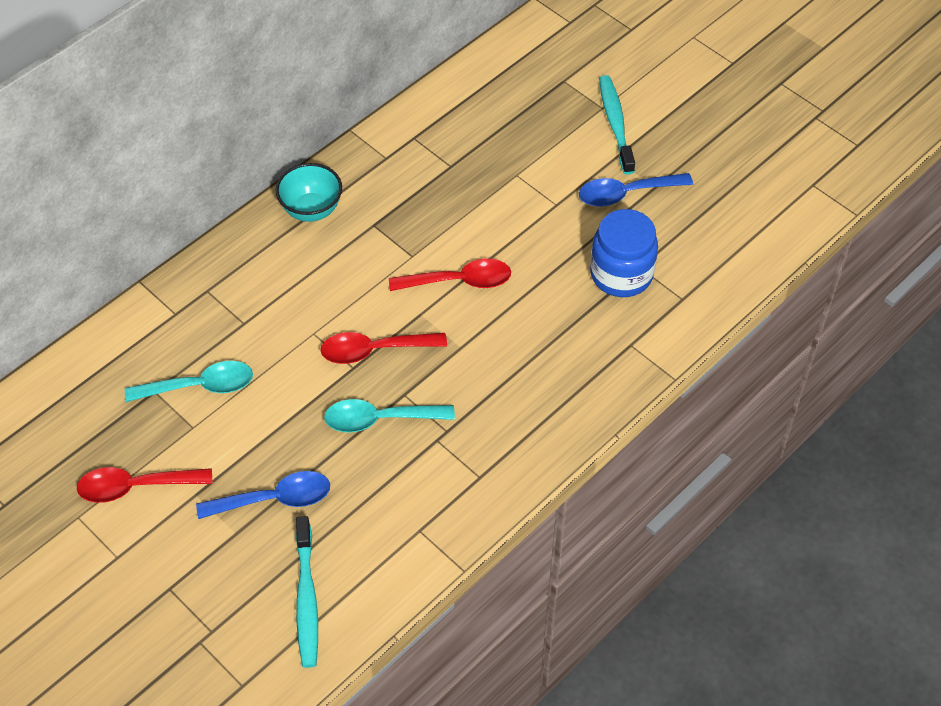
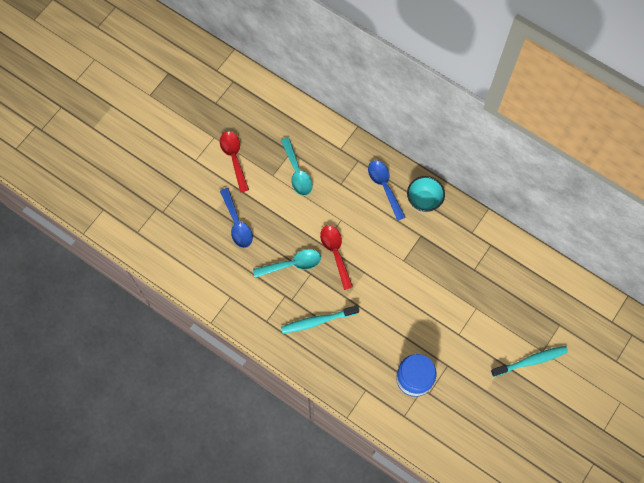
camera: 80 degrees right, 15 degrees up
(306, 598) = (185, 251): turquoise toothbrush -> turquoise toothbrush (318, 321)
(379, 419) = (292, 264): turquoise spoon -> turquoise spoon turned 90 degrees clockwise
(459, 281) = (391, 289): red spoon -> none
(626, 194) = (476, 374): blue spoon -> blue spoon (384, 187)

